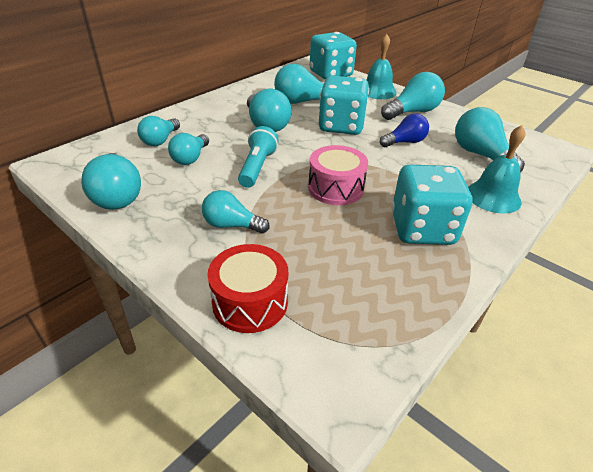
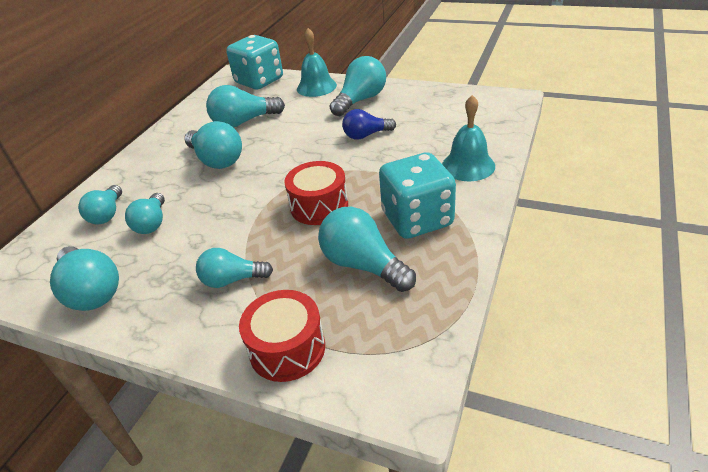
camera: 15 degrees left, 0 degrees up
(257, 167) = (229, 210): turquoise flashlight -> none
(335, 188) = (319, 206): pink drum -> red drum
(341, 126) = (296, 137): turquoise dice -> none
(405, 142) = (366, 135): blue light bulb -> blue light bulb turned 150 degrees counterclockwise
(480, 155) = (442, 126): turquoise light bulb -> turquoise light bulb (363, 265)

